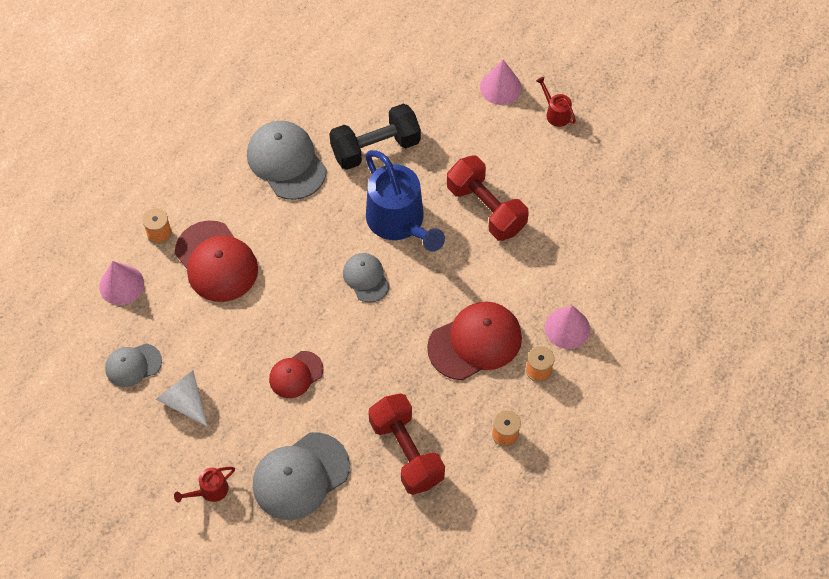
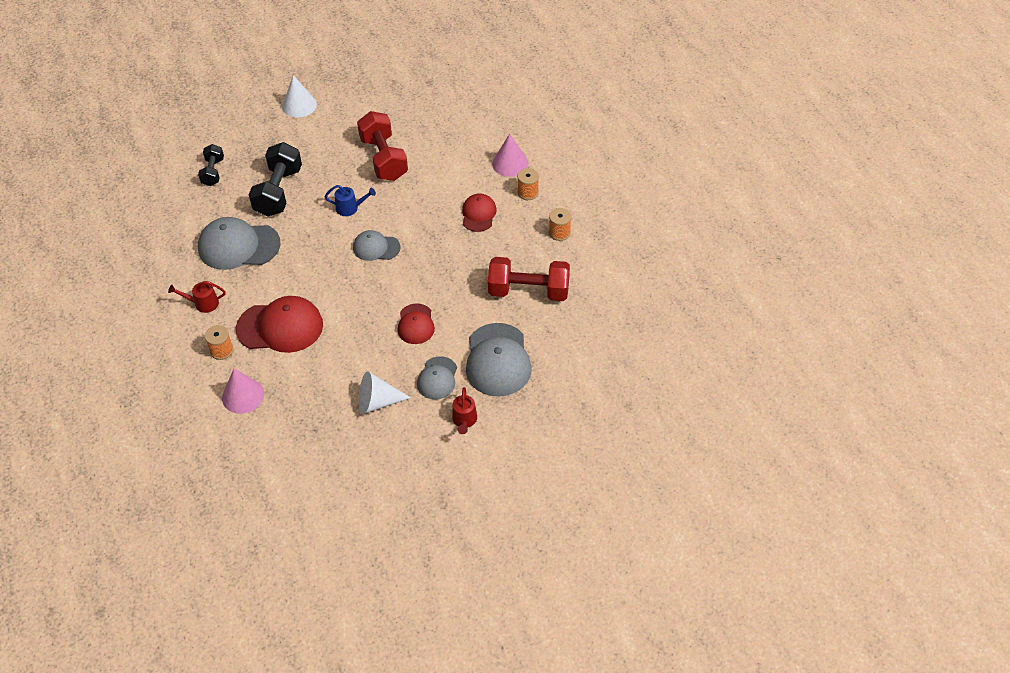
camera: 55 degrees left, 10 degrees down
(133, 365) = (319, 420): grey cap -> grey cap (437, 378)
(360, 77) = (213, 172): none -> black dumbbell
(400, 223) = (350, 208): blue watering can -> blue watering can, size x0.44
(475, 342) = (478, 214): red cap -> red cap, size x0.58
(486, 208) = (384, 158): red dumbbell -> red dumbbell turned 75 degrees clockwise
(500, 87) = (299, 105): pink cone -> white cone
(555, 113) = (347, 89): red watering can -> red watering can (202, 304)

